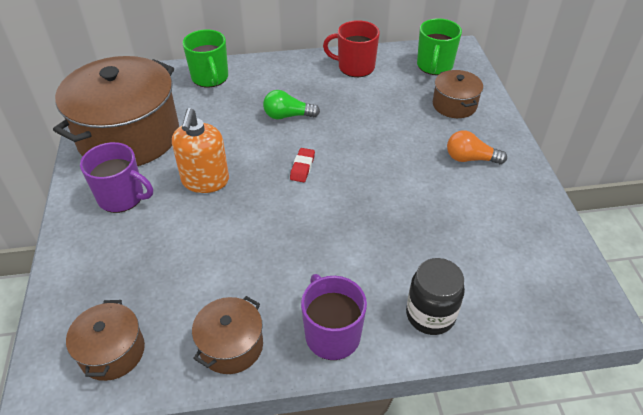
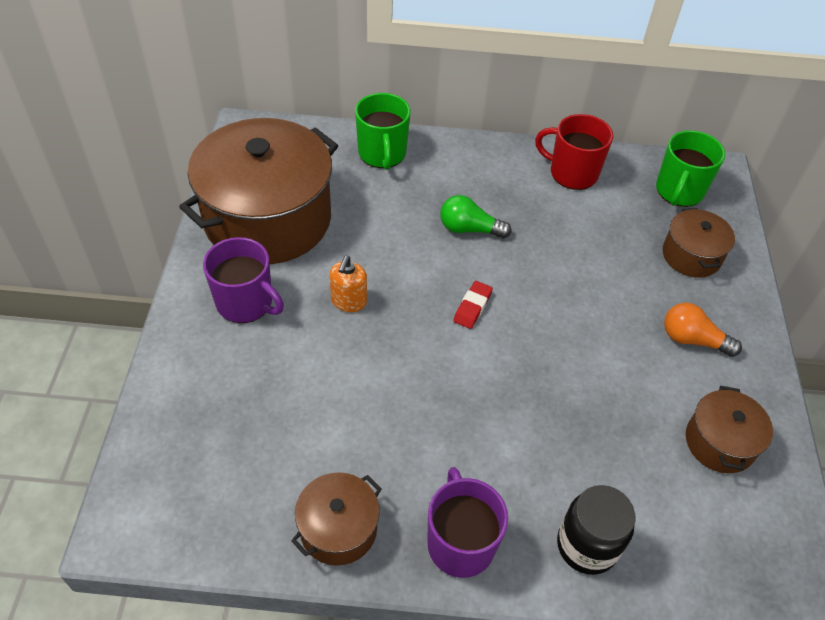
camera: 10 degrees right, 5 degrees up
(112, 352) = (201, 504): brown pot -> brown pot (719, 442)
(205, 181) = (348, 301): orange soap dispenser -> orange soap dispenser, size x0.61

